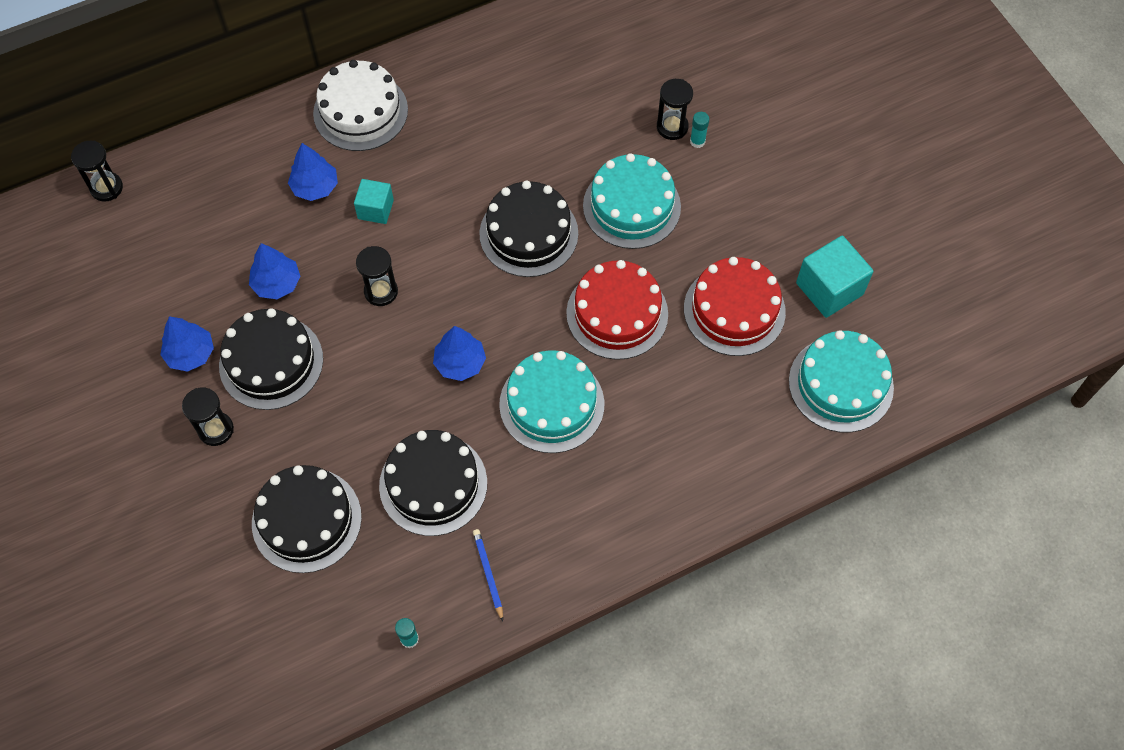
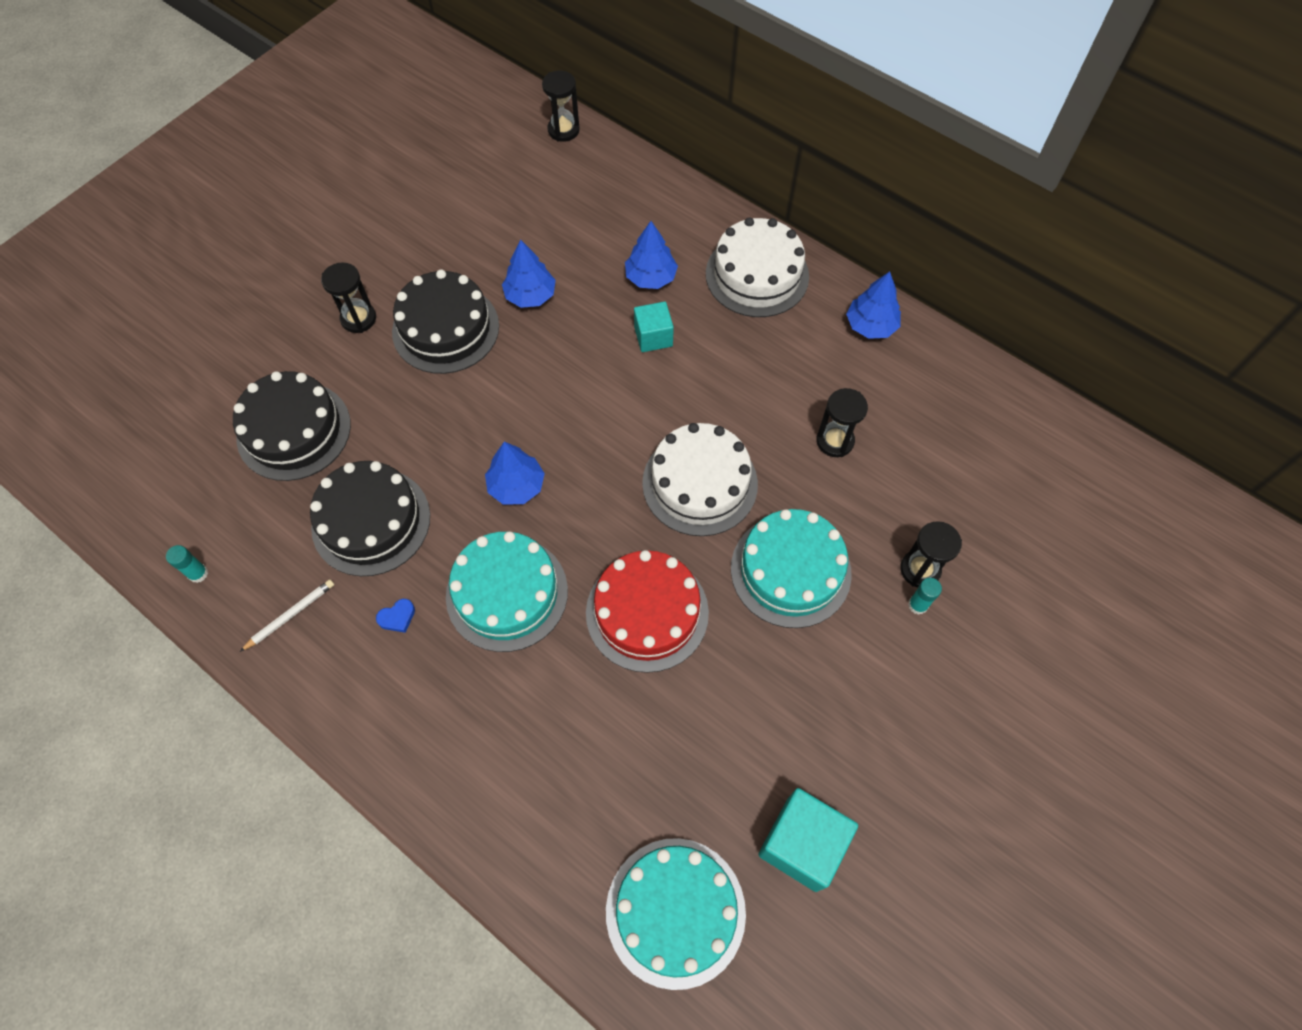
camera: 65 degrees right, 0 degrees up
(190, 354) = (427, 265): blue tree -> blue tree (870, 325)
(381, 291) = (564, 382): black hourglass -> black hourglass (835, 441)
(488, 574) = (290, 615): blue pencil -> white pencil
(528, 233) = (700, 483): black cake -> white cake
(532, 491) = (397, 617): none -> blue heart
(734, 310) = (714, 739): red cake -> none

